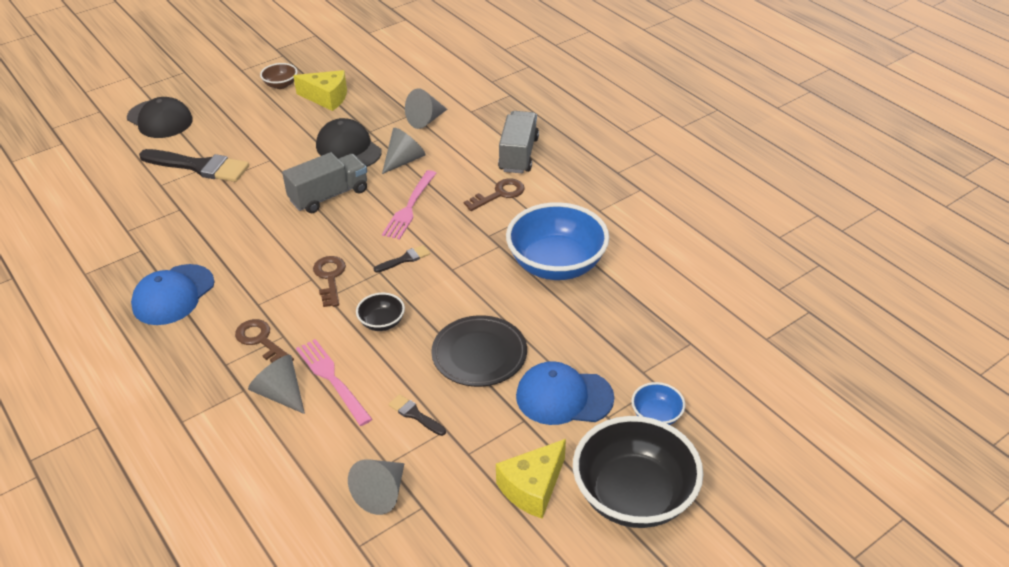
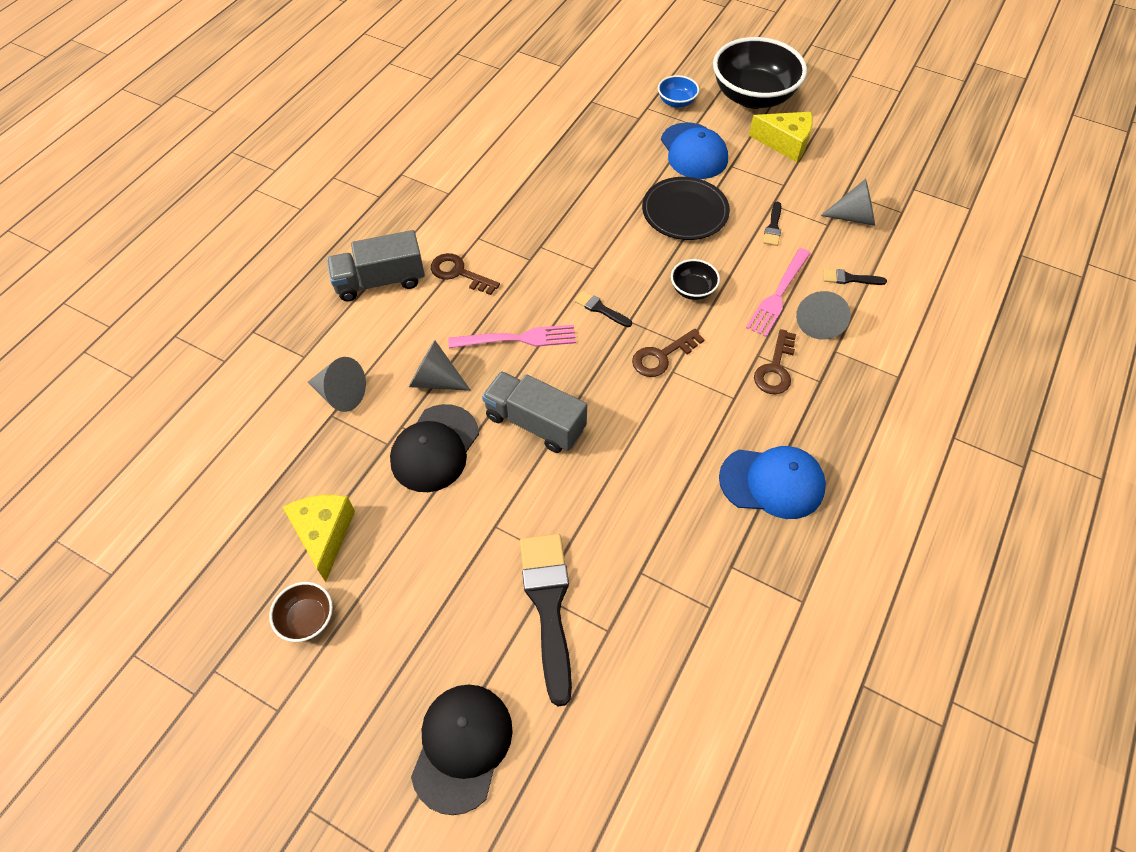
camera: 115 degrees left, 15 degrees up
(308, 444) = (849, 278): none -> black brush
(556, 264) = (544, 199): blue bowl -> none

